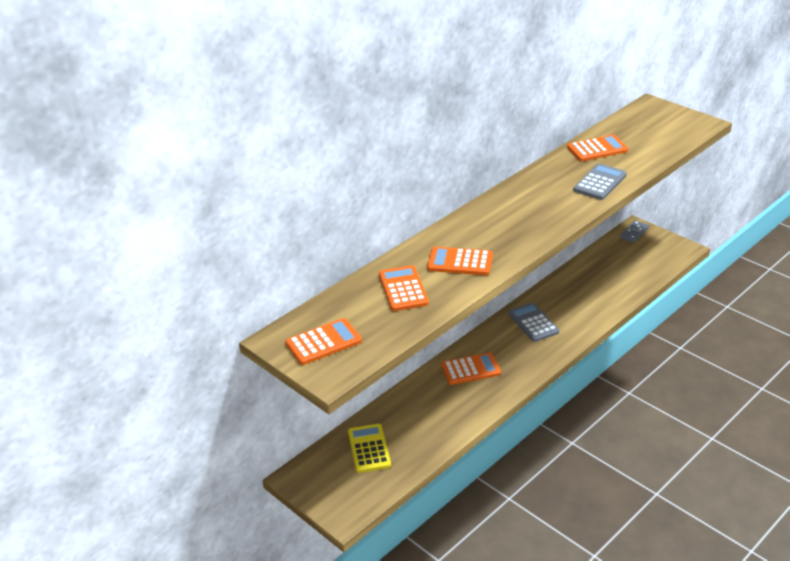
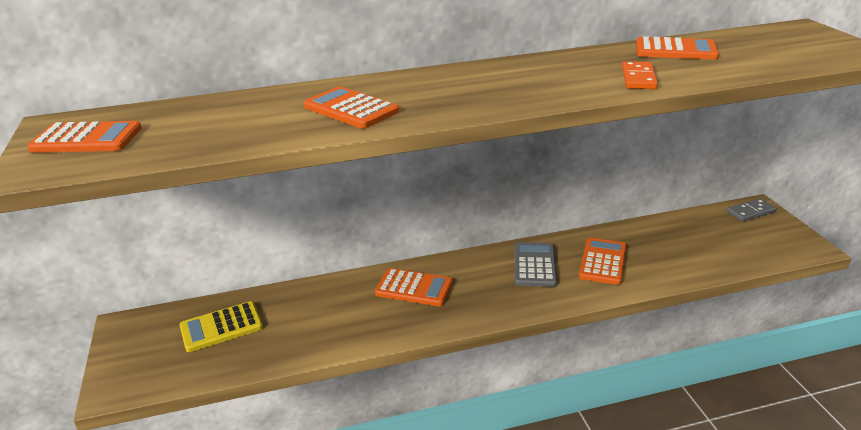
camera: 30 degrees right, 5 degrees down
(369, 448) = (221, 327): yellow calculator -> yellow calculator turned 135 degrees counterclockwise
(403, 289) = (249, 116): orange calculator -> orange calculator (603, 262)
(600, 182) = (638, 78): grey calculator -> orange domino

